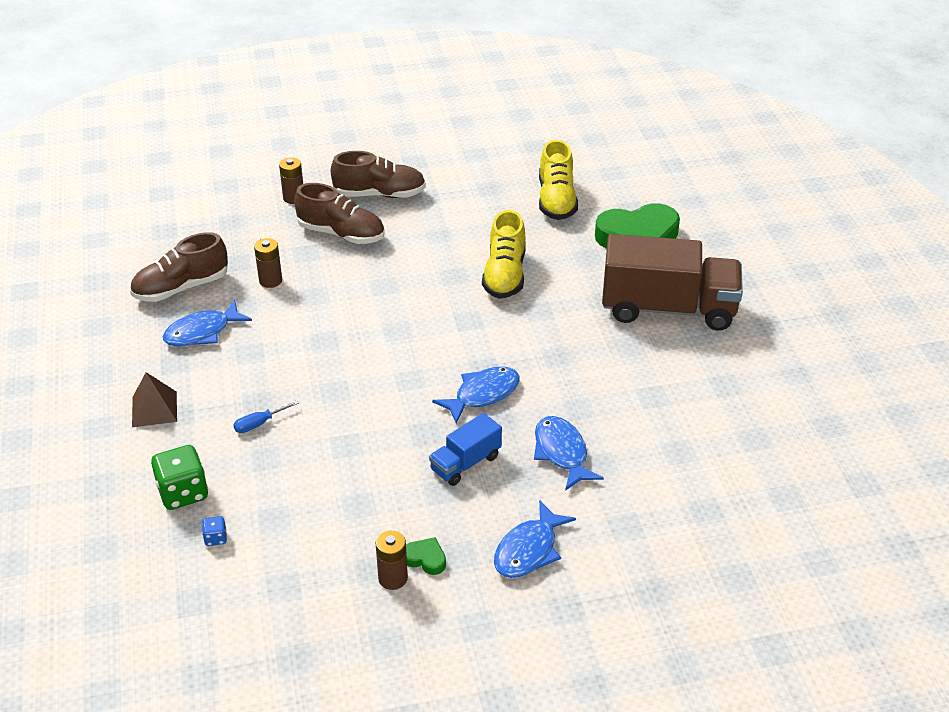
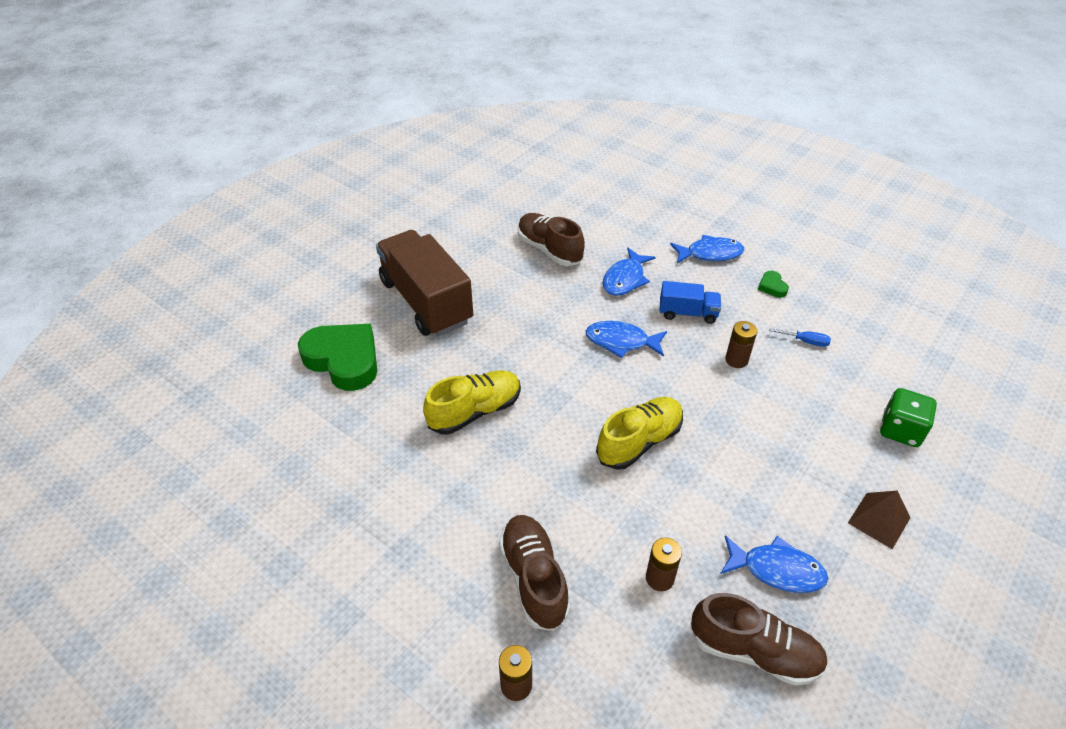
camera: 130 degrees left, 5 degrees up
(215, 538) = (897, 384): blue dice -> none
(259, 424) = (800, 440): blue screwdriver -> blue screwdriver (805, 341)
(380, 194) = (435, 599): brown shoe -> brown shoe (549, 250)
(393, 578) = (801, 291): brown battery -> brown battery (736, 360)
(556, 200) = (326, 444): yellow shoe -> yellow shoe (639, 441)

